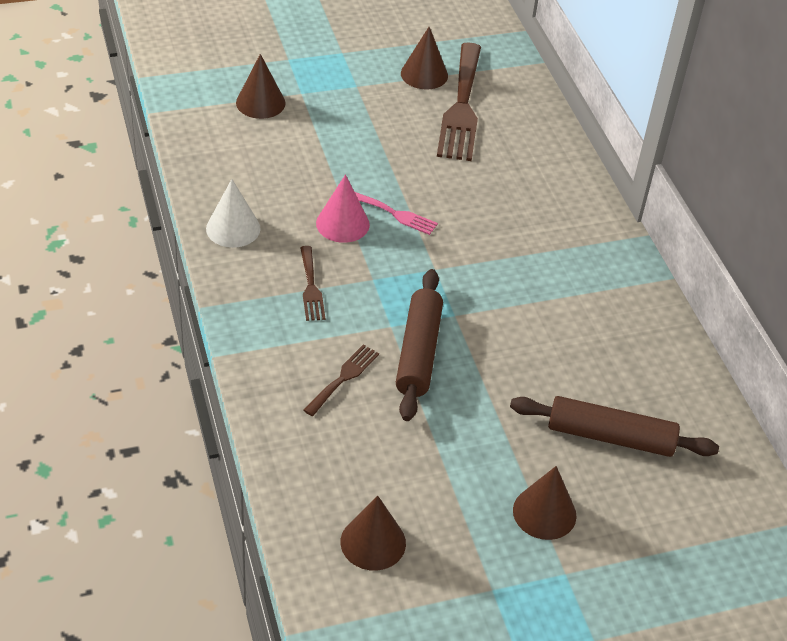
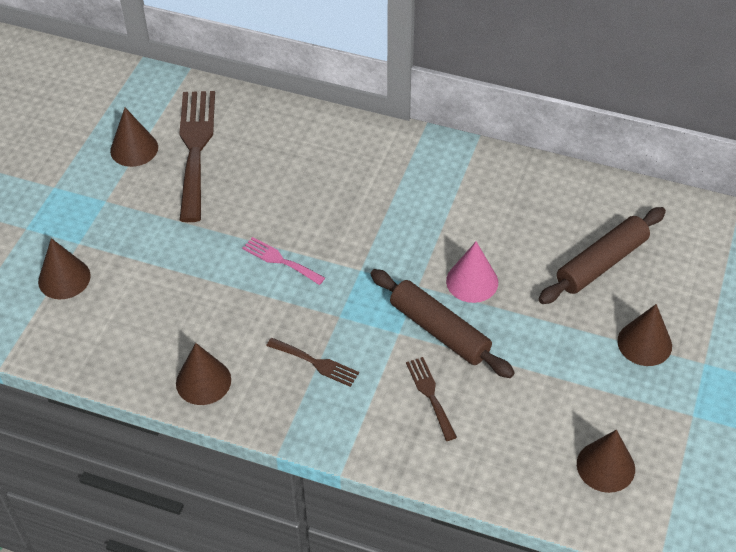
camera: 50 degrees left, 5 degrees up
(233, 228) = (203, 381): white cone -> brown cone
(342, 223) = (261, 301): pink cone -> pink cone (472, 281)
(396, 214) = (280, 260): pink fork -> pink fork turned 120 degrees counterclockwise
(461, 107) = (195, 148): brown fork -> brown fork turned 135 degrees counterclockwise

